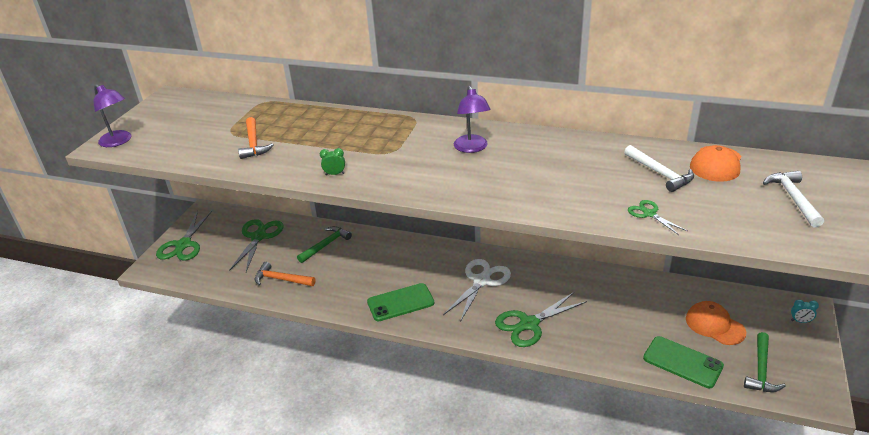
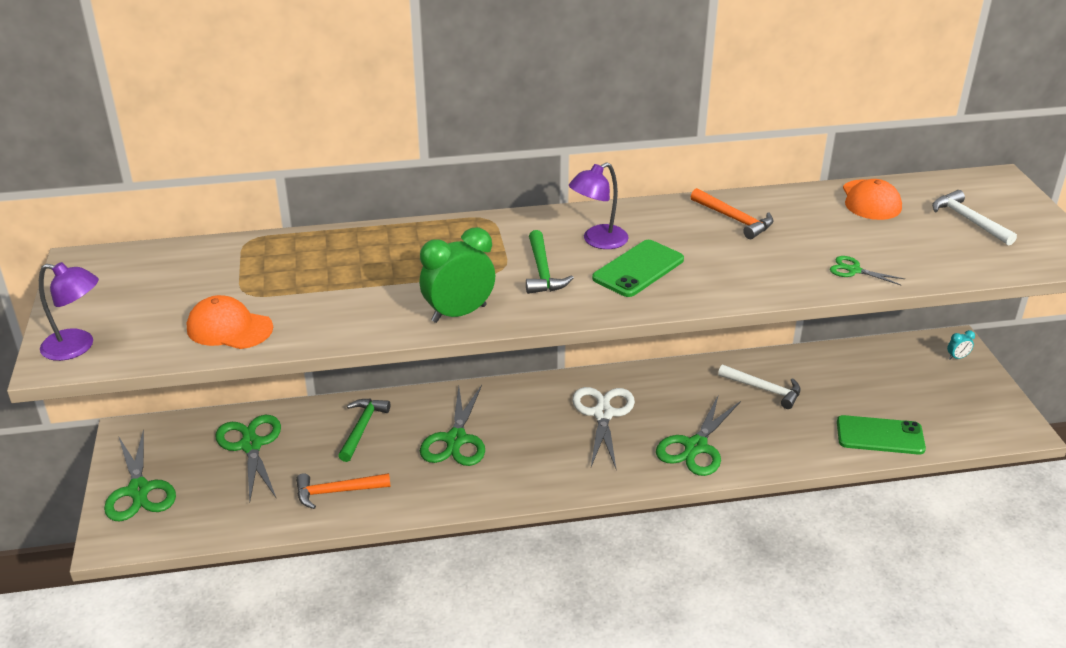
camera: 30 degrees left, 0 degrees up
(254, 144) = (301, 301): orange hammer -> orange hammer (734, 219)
(335, 174) = (459, 314): green clock -> green clock, size x2.28
(374, 269) = (456, 440): none -> green scissors
(400, 302) = (524, 470): green phone -> green phone (638, 269)
(472, 148) = (598, 241): purple lamp -> purple lamp turned 90 degrees clockwise
(660, 173) = (826, 223): white hammer -> white hammer (764, 389)
(714, 325) = (883, 387): orange cap -> orange cap (229, 328)
(761, 370) = (955, 419): green hammer -> green hammer (542, 271)

